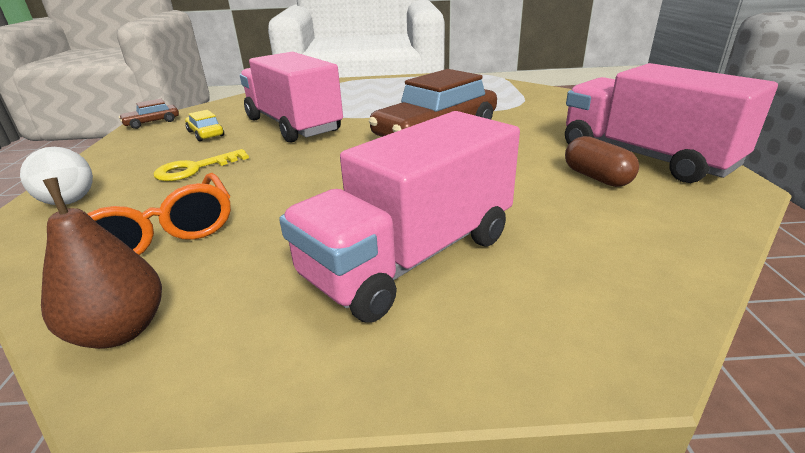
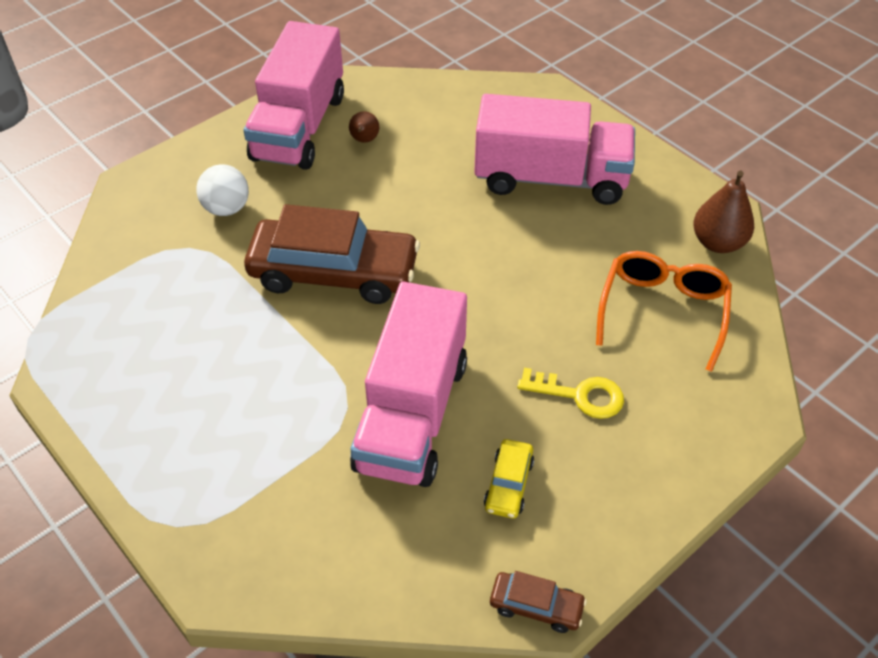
camera: 130 degrees left, 20 degrees up
(69, 201) = (707, 424): white ball -> white ball (226, 208)
(596, 177) = (364, 140): brown capsule -> brown pear

